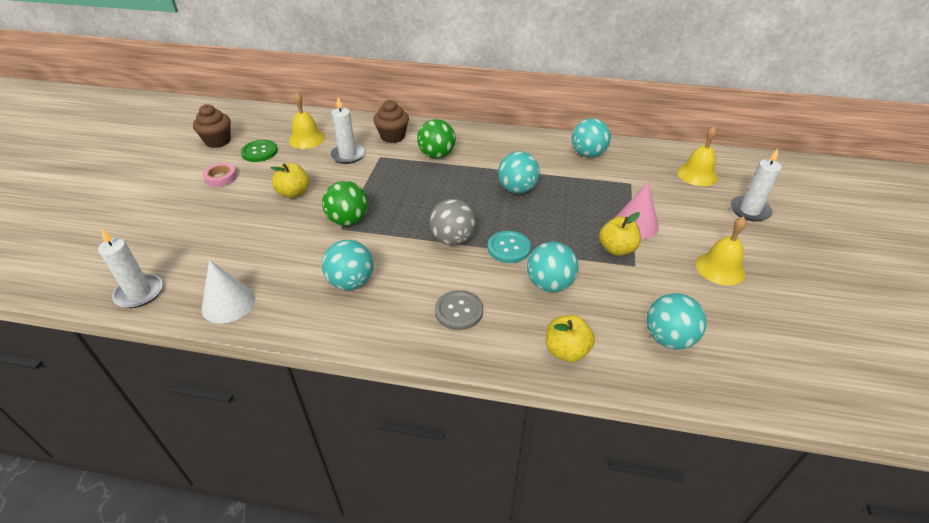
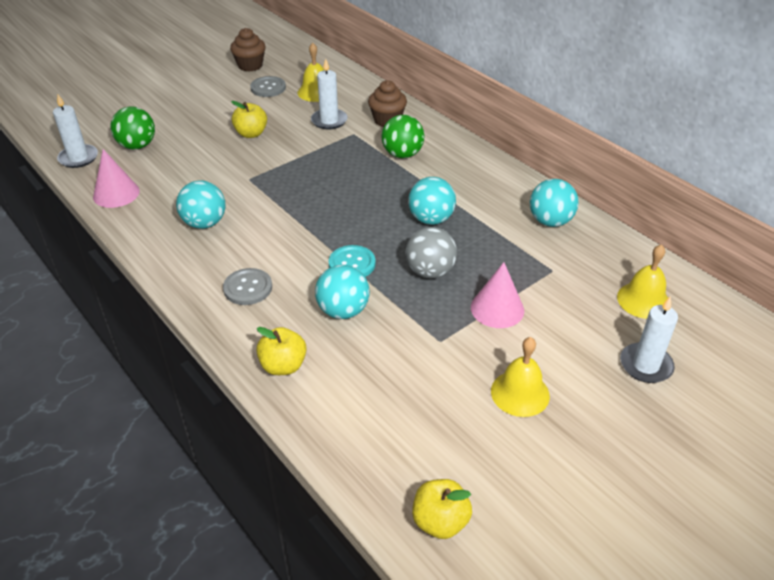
camera: 40 degrees right, 0 degrees up
(221, 178) = (217, 97): pink tape -> none
(228, 303) = (116, 194): white cone -> pink cone
(259, 152) = (268, 88): green button -> grey button
(348, 220) = (261, 175): green ball -> green ball (137, 146)
(453, 239) = (317, 232): grey ball -> grey ball (430, 271)
(616, 249) = (444, 318): yellow apple -> yellow apple (440, 521)
(668, 338) = (377, 413): turquoise ball -> none

